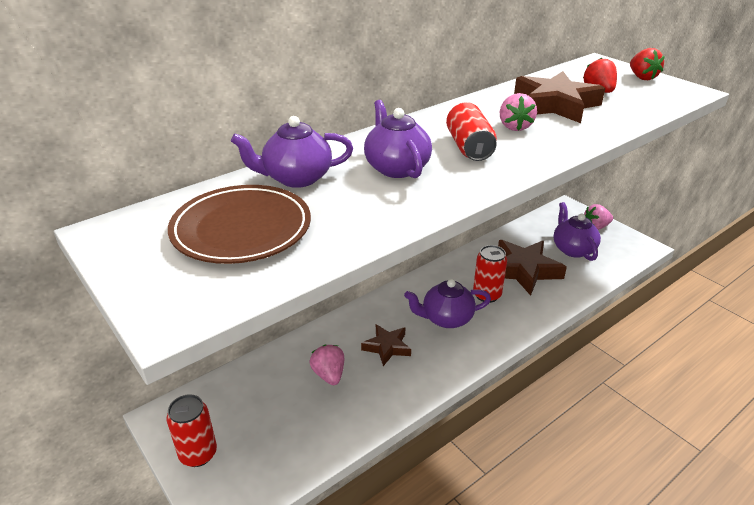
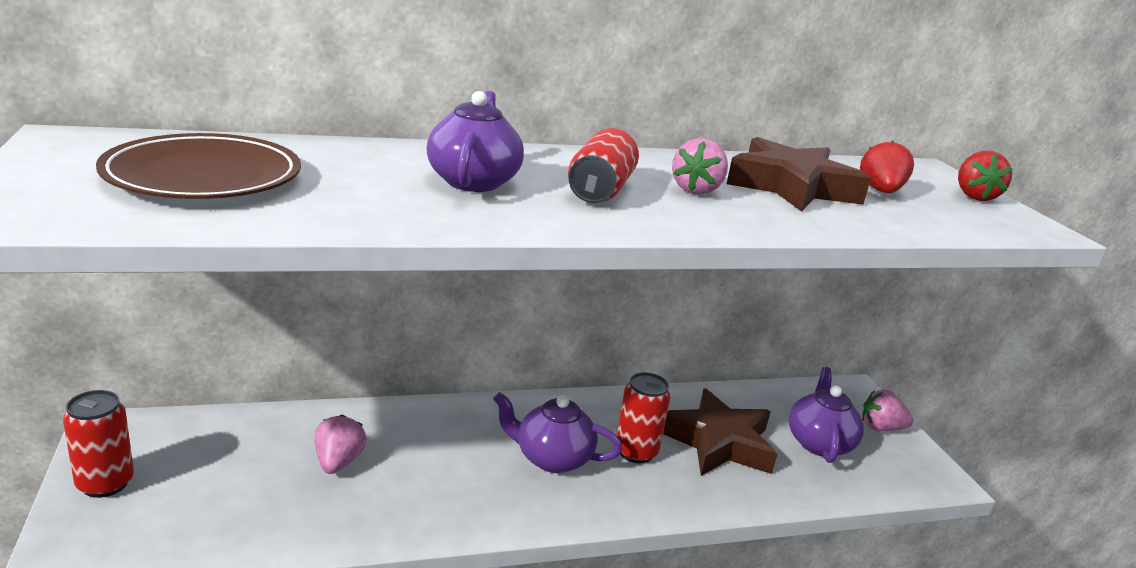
camera: 20 degrees right, 10 degrees down
(296, 178) = (339, 156): purple teapot -> none
(387, 347) = (441, 460): brown star -> none

